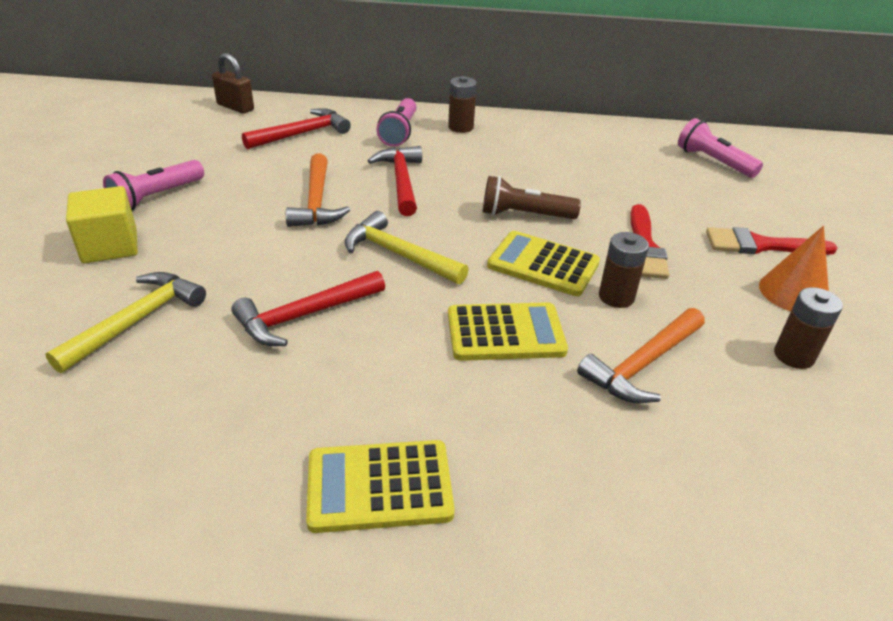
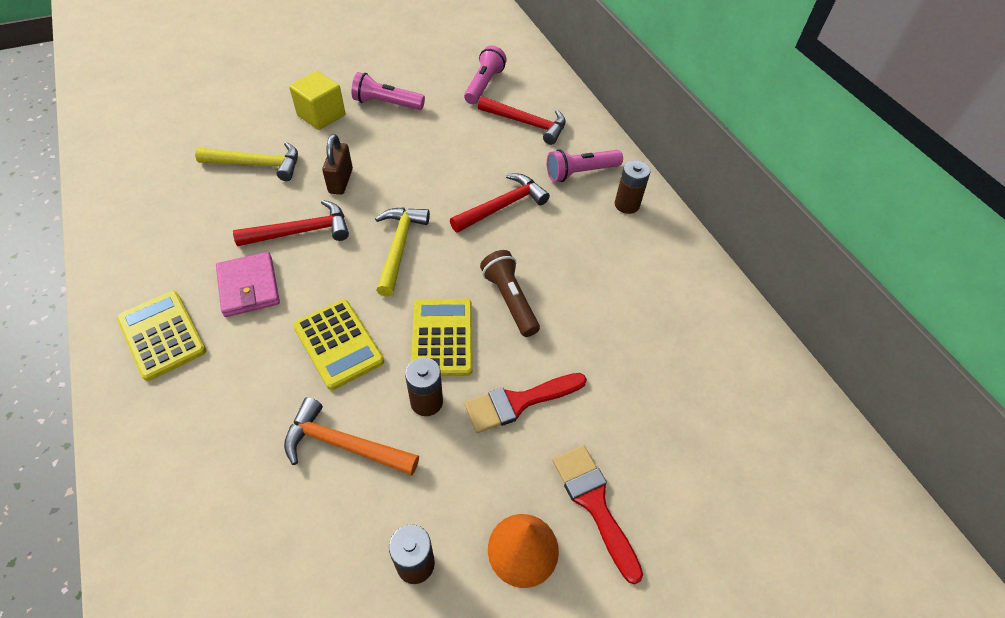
camera: 60 degrees right, 15 degrees up
(235, 107) = (535, 74): brown padlock -> brown padlock (341, 181)
(305, 315) = (301, 231): red hammer -> red hammer turned 135 degrees clockwise
(316, 202) = (437, 175): orange hammer -> none
(360, 382) = (249, 287): none -> pink wallet
(713, 162) = (745, 423): pink flashlight -> pink flashlight (484, 85)

